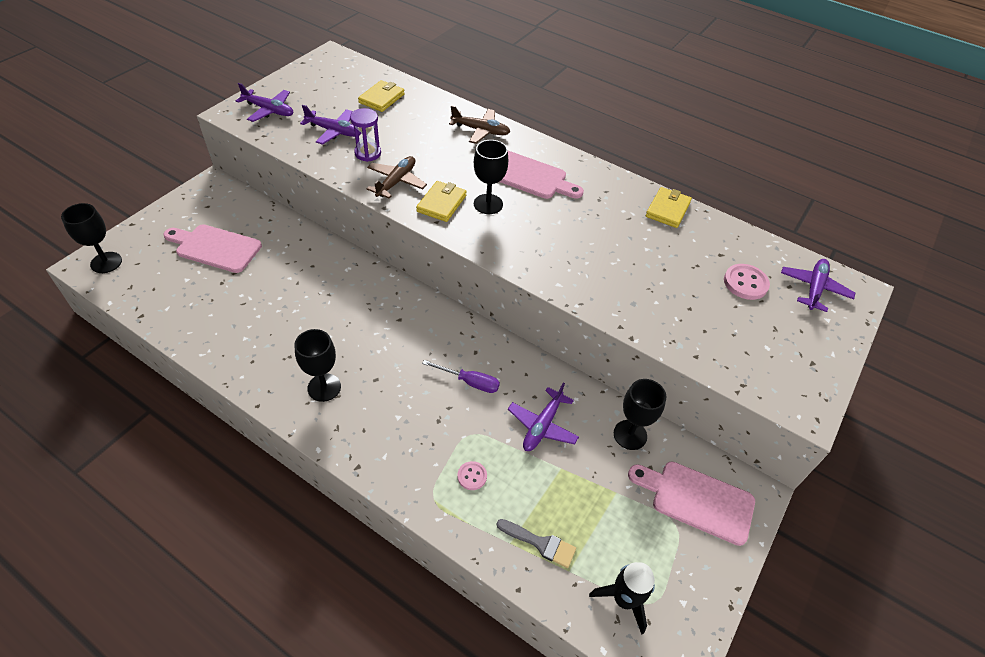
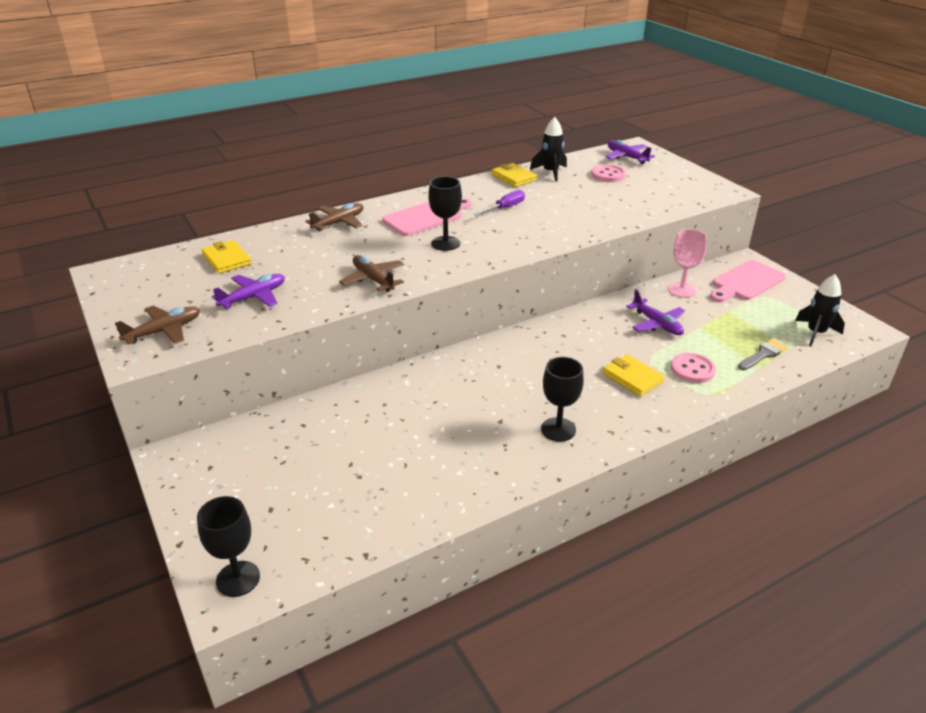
camera: 60 degrees left, 15 degrees down
(215, 248) = (294, 472): pink cutting board -> none
(269, 110) = (164, 331): purple plane -> brown plane
(368, 153) = (312, 285): purple hourglass -> none
(441, 203) = (426, 264): yellow wallet -> yellow wallet (632, 378)
(469, 382) = (595, 346): purple screwdriver -> purple screwdriver (505, 208)
(472, 476) = (692, 369): pink button -> pink button, size x1.64
(630, 435) = (681, 290): black goblet -> pink goblet
(706, 234) = (550, 172): none -> black rocket

